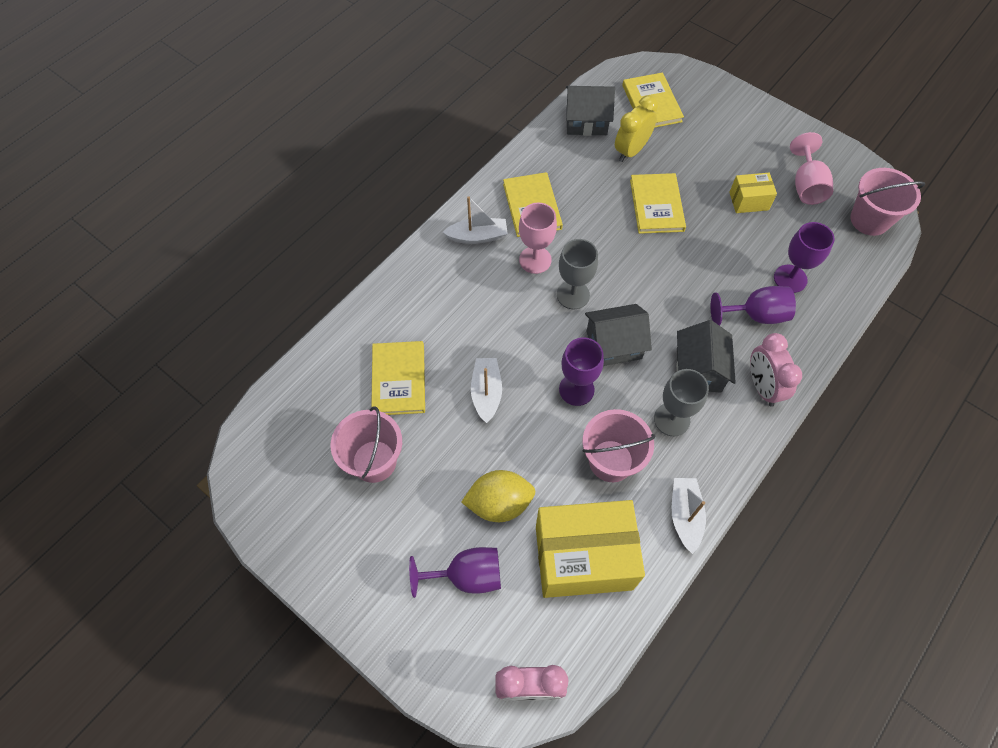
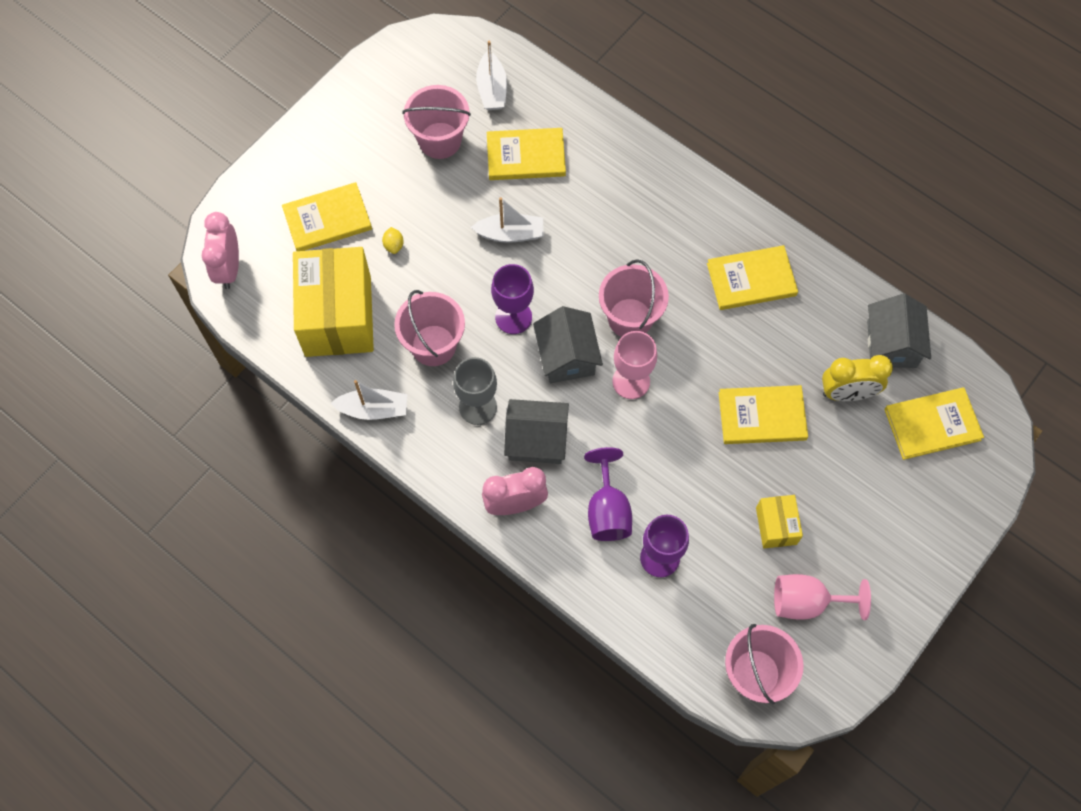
camera: 90 degrees right, 5 degrees up
(467, 575) = (327, 219): purple goblet -> yellow book
(477, 236) = (705, 224): white boat -> white boat (492, 89)
(499, 503) = (394, 245): yellow lemon -> yellow lemon, size x0.44
(535, 260) = (675, 281): pink goblet -> pink goblet (631, 381)
(573, 295) = (630, 318): grey goblet -> pink bucket
(631, 151) = (847, 393): yellow clock -> yellow clock turned 135 degrees clockwise

